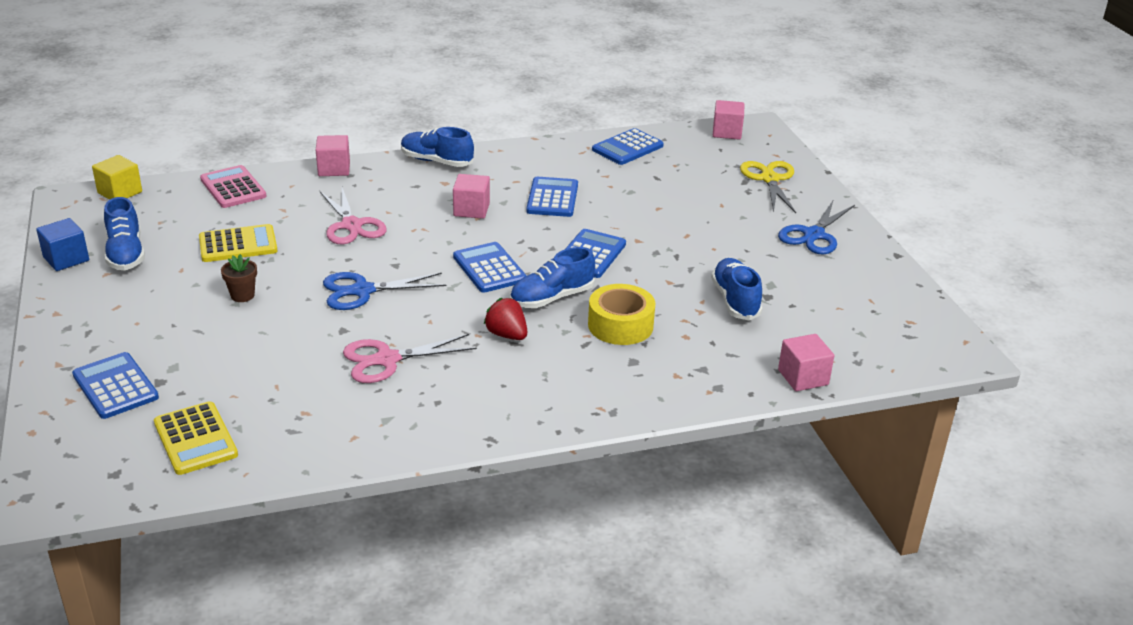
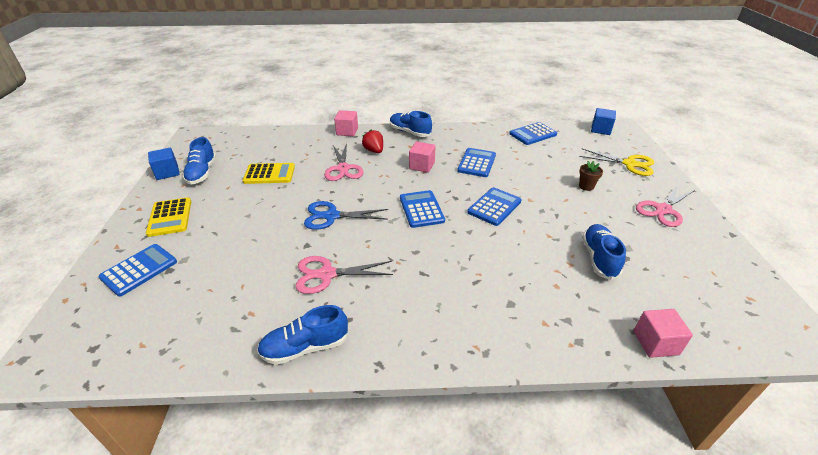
camera: 15 degrees right, 5 degrees up
(115, 386) = (139, 270): blue calculator -> blue calculator turned 60 degrees clockwise
(120, 192) = (221, 134): yellow cube -> none
(196, 439) = (164, 325): yellow calculator -> yellow calculator (170, 217)
(233, 188) = (284, 138): pink calculator -> none
(242, 295) = (255, 210): brown flower pot -> brown flower pot (586, 186)
(507, 335) = (419, 265): red strawberry -> red strawberry (374, 151)
(552, 298) = (459, 238): blue shoe -> blue shoe (305, 347)
(620, 325) = (506, 268): yellow tape -> none
(727, 132) = (600, 130): pink cube -> blue cube
(769, 179) = (629, 164): yellow scissors -> yellow scissors turned 105 degrees clockwise
(814, 235) = (663, 210): blue scissors -> pink scissors

